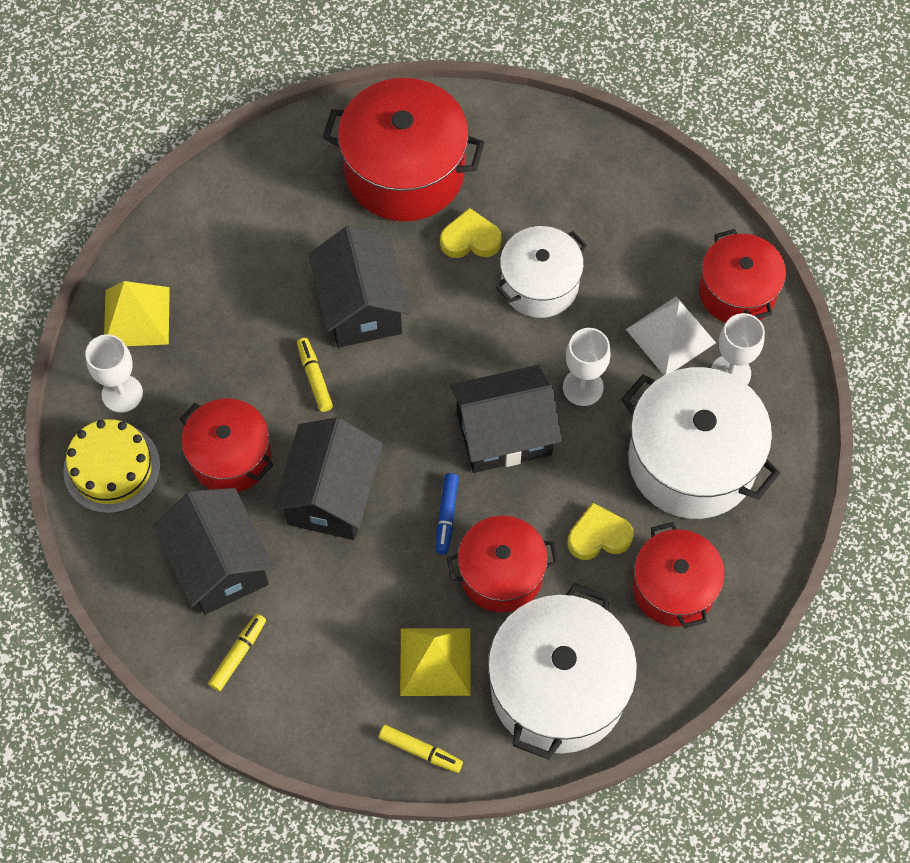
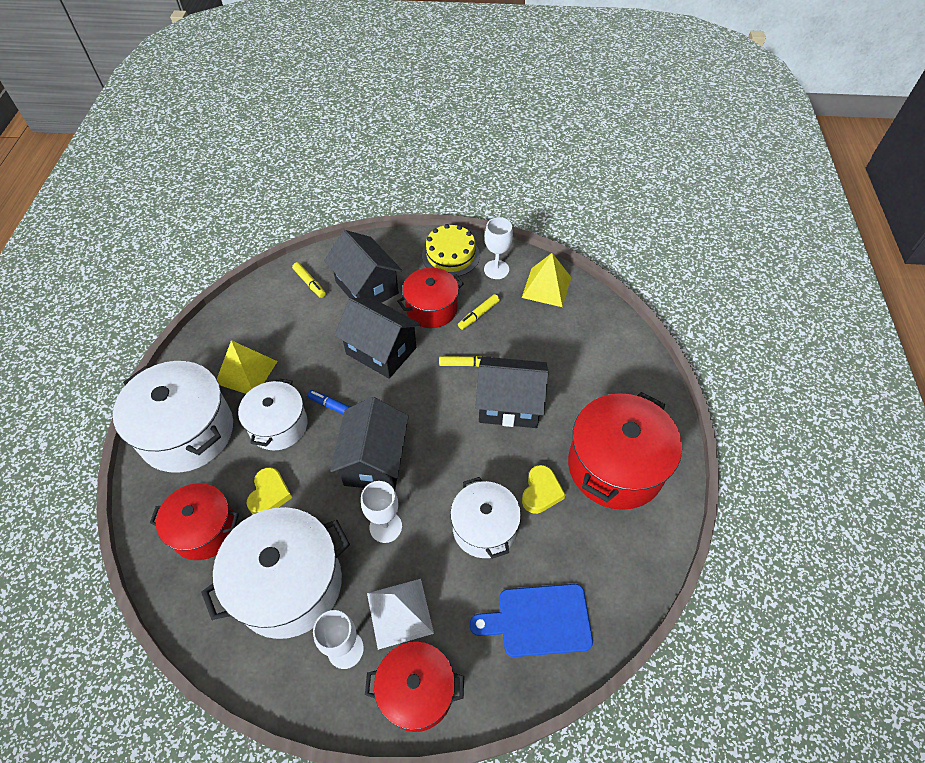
camera: 110 degrees right, 10 degrees down
(219, 564) = (367, 288): black house -> black house turned 60 degrees clockwise
(420, 751) = (200, 349): yellow marker -> yellow marker (478, 315)
(501, 573) = (278, 425): red pot -> white pot
(618, 204) = (539, 620): none -> blue cutting board

